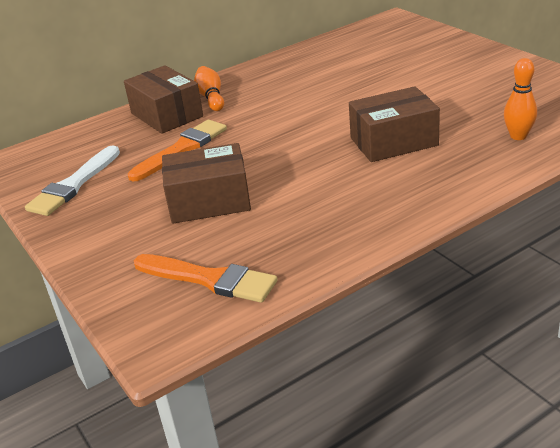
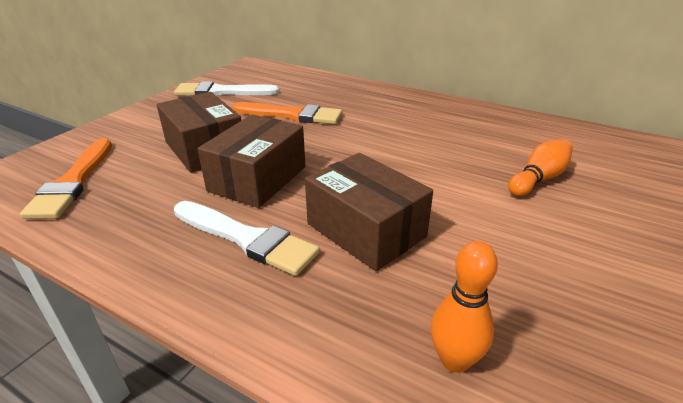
camera: 60 degrees right, 0 degrees up
(166, 115) = (348, 94): brown box -> brown box (257, 179)
(211, 98) = (392, 103): orange bowling pin -> orange bowling pin (538, 179)
(372, 189) = (246, 238): none -> white brush

